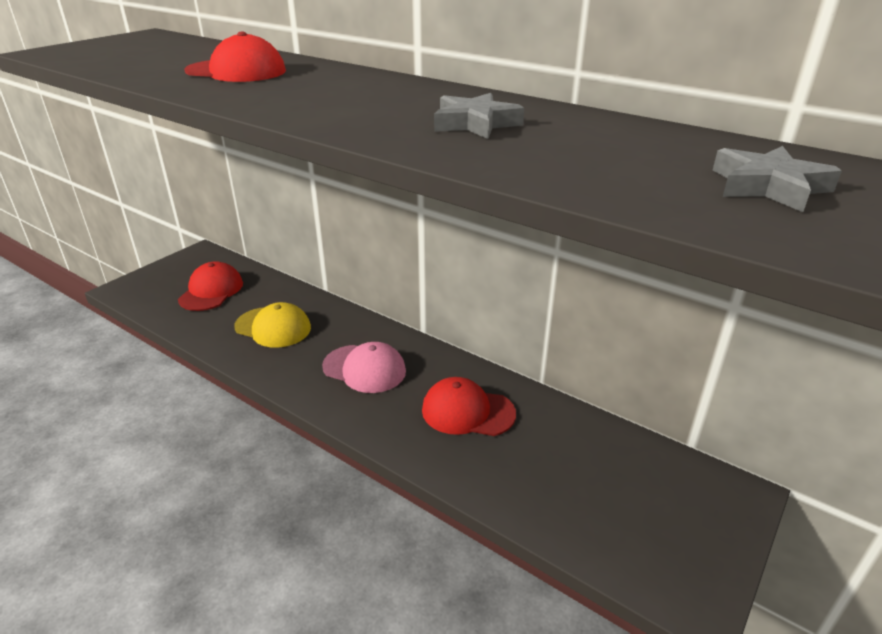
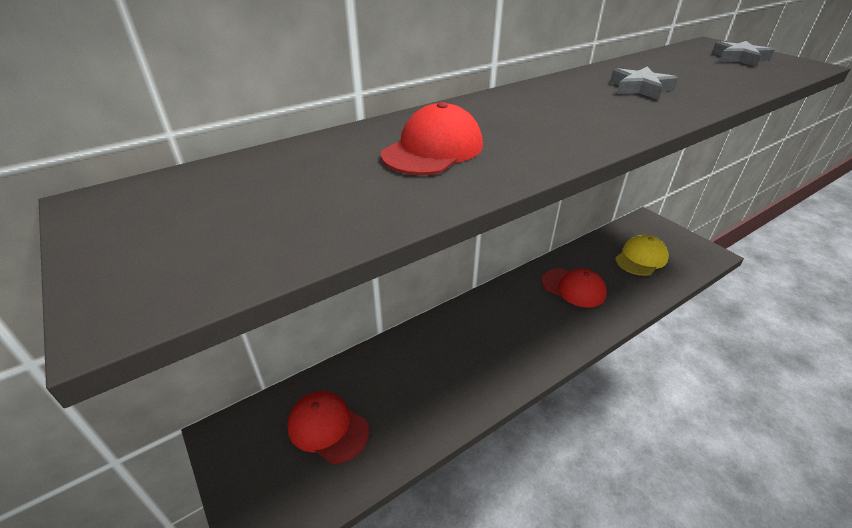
camera: 70 degrees left, 5 degrees up
(273, 327) = (429, 379): yellow cap -> yellow cap (641, 258)
(364, 369) = (513, 328): pink cap -> none
(467, 411) = (573, 288): red cap -> red cap turned 90 degrees counterclockwise

